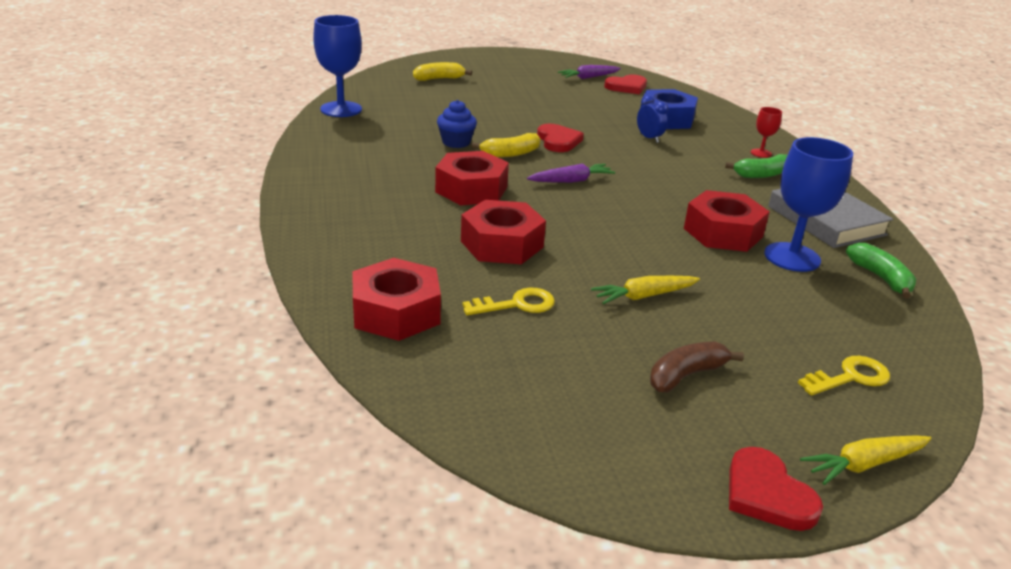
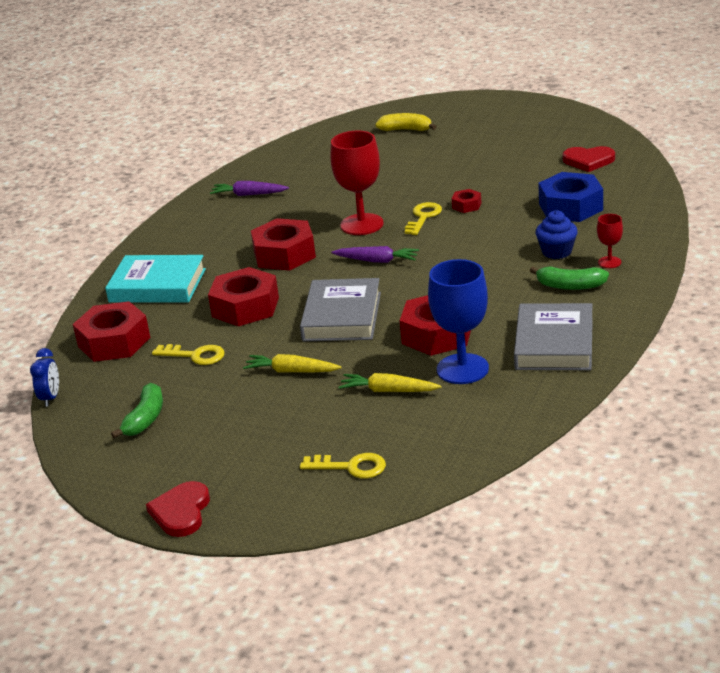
camera: 40 degrees right, 0 degrees up
(341, 109) = (277, 156): blue goblet -> none
(369, 241) = (157, 285): none -> turquoise book
(456, 142) = (330, 205): blue cupcake -> blue cupcake (556, 252)
(510, 154) = (362, 224): yellow banana -> red goblet
(558, 141) = (423, 217): red heart -> yellow key
(581, 128) = (466, 205): none -> red nut
(588, 77) = (564, 143): purple carrot -> purple carrot (249, 195)
(613, 234) = (342, 316): none -> grey book
(649, 138) = (517, 227): blue clock -> blue clock (50, 398)
(686, 375) = (238, 432): brown banana -> none
(864, 464) = (267, 518): yellow carrot -> yellow carrot (388, 391)
(881, 278) = (512, 405): green banana -> green banana (145, 419)

